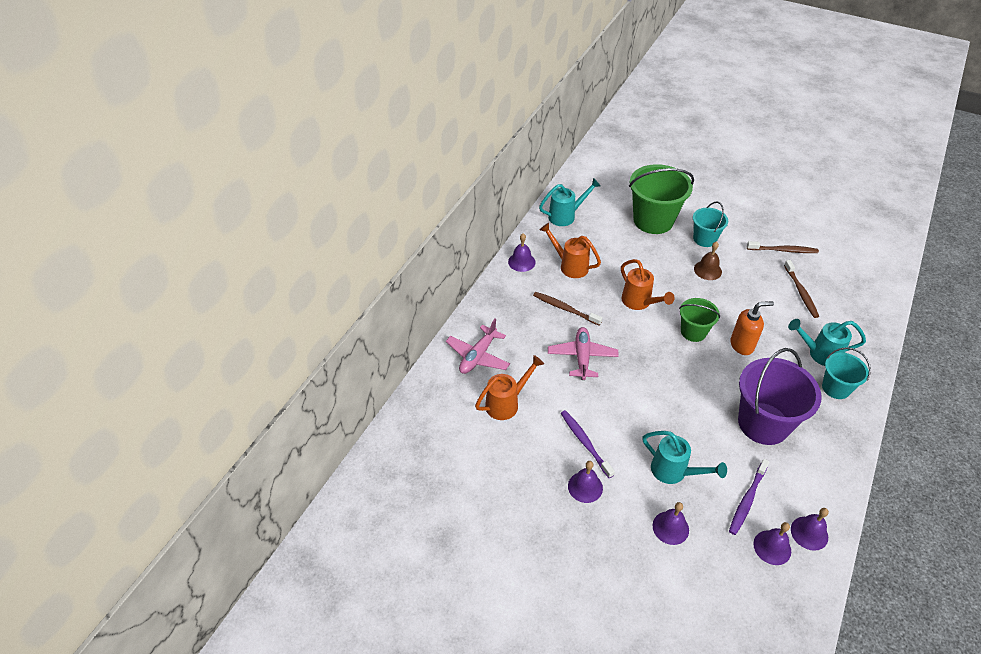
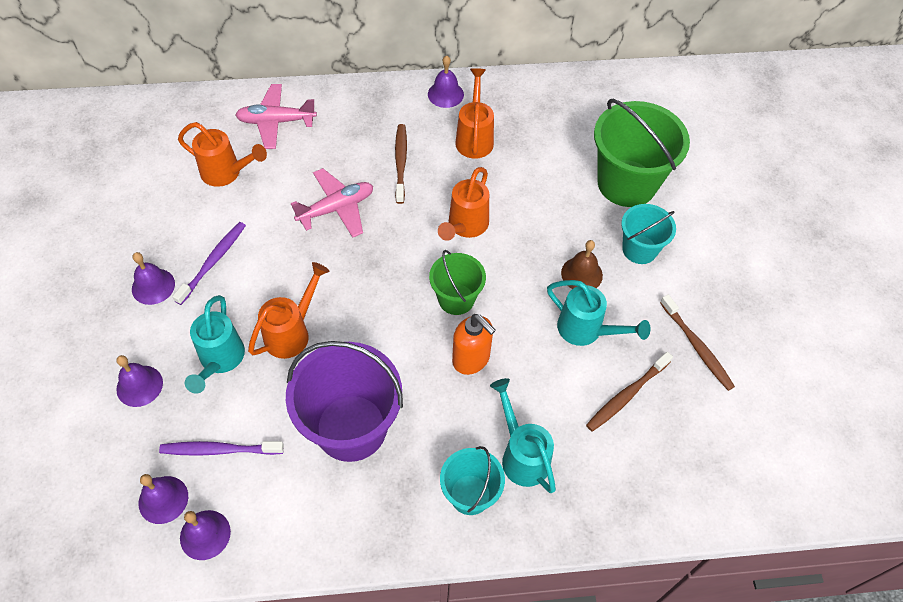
camera: 55 degrees right, 10 degrees up
(566, 216) = (557, 99): turquoise watering can -> turquoise watering can (586, 330)
(672, 423) = (292, 332): none -> orange watering can

